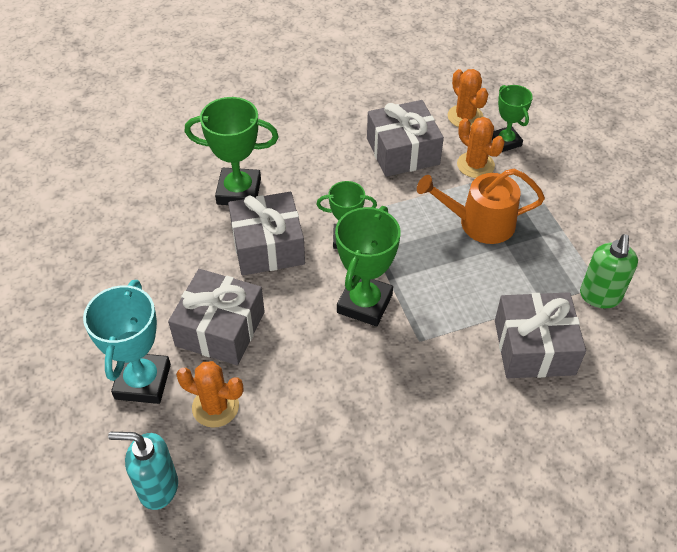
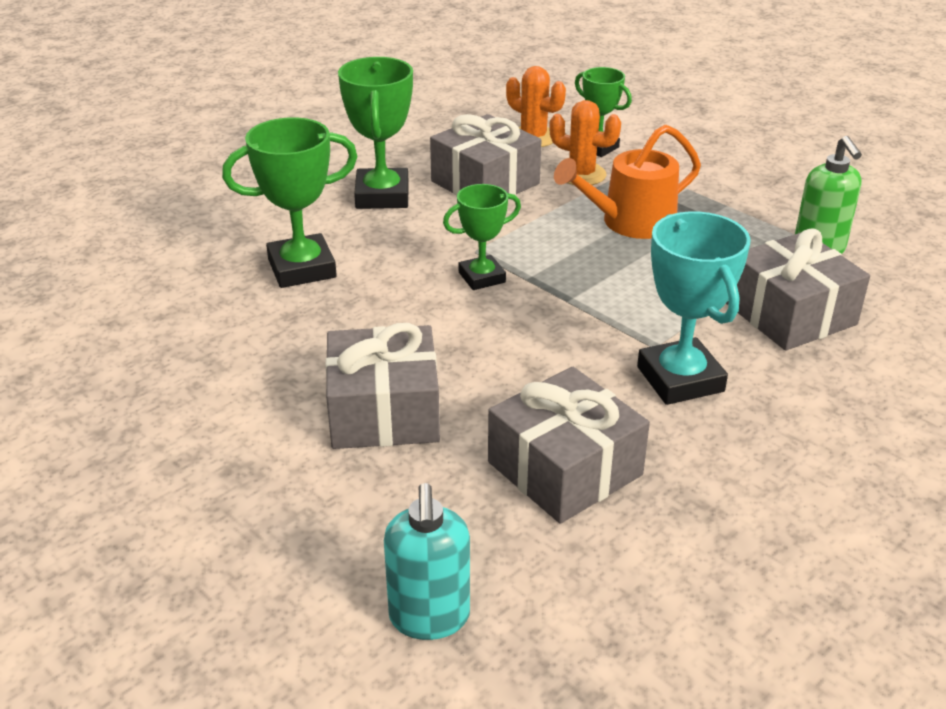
camera: 25 degrees left, 15 degrees down
(143, 381) = (313, 503): turquoise trophy -> turquoise trophy (680, 379)
(158, 488) = (429, 618): turquoise soap dispenser -> turquoise soap dispenser turned 75 degrees counterclockwise
(215, 407) = (443, 496): orange cactus -> none
(268, 246) = (384, 310): grey gift -> grey gift (564, 468)
(364, 303) = (557, 331): green trophy -> green trophy (382, 196)

